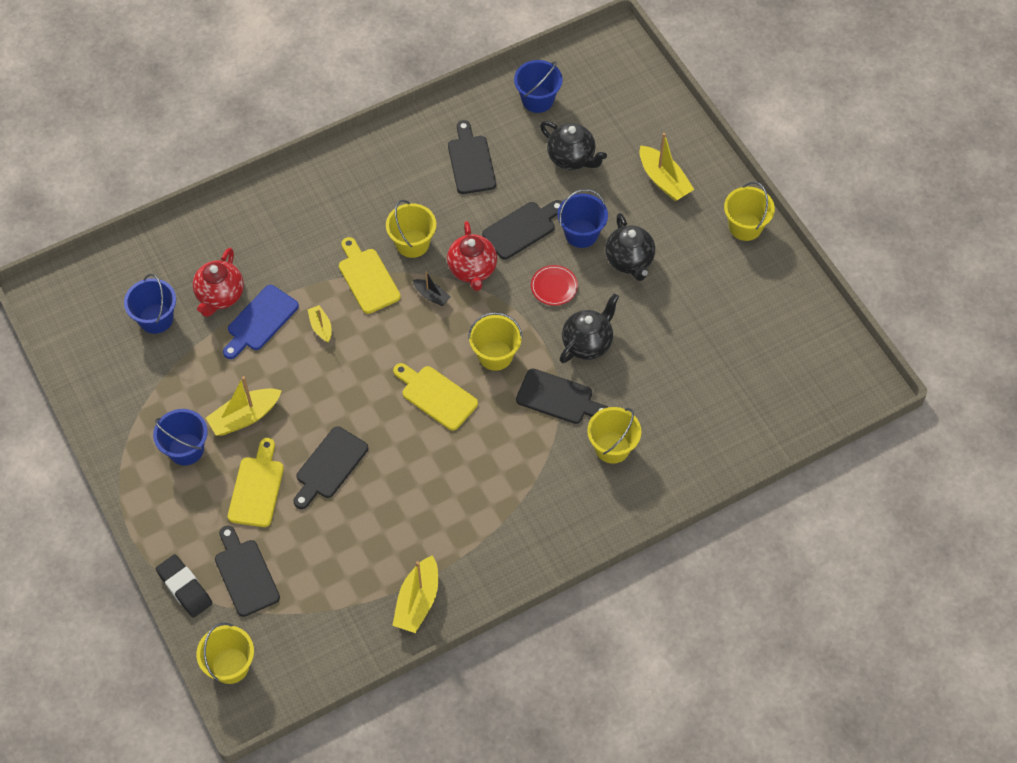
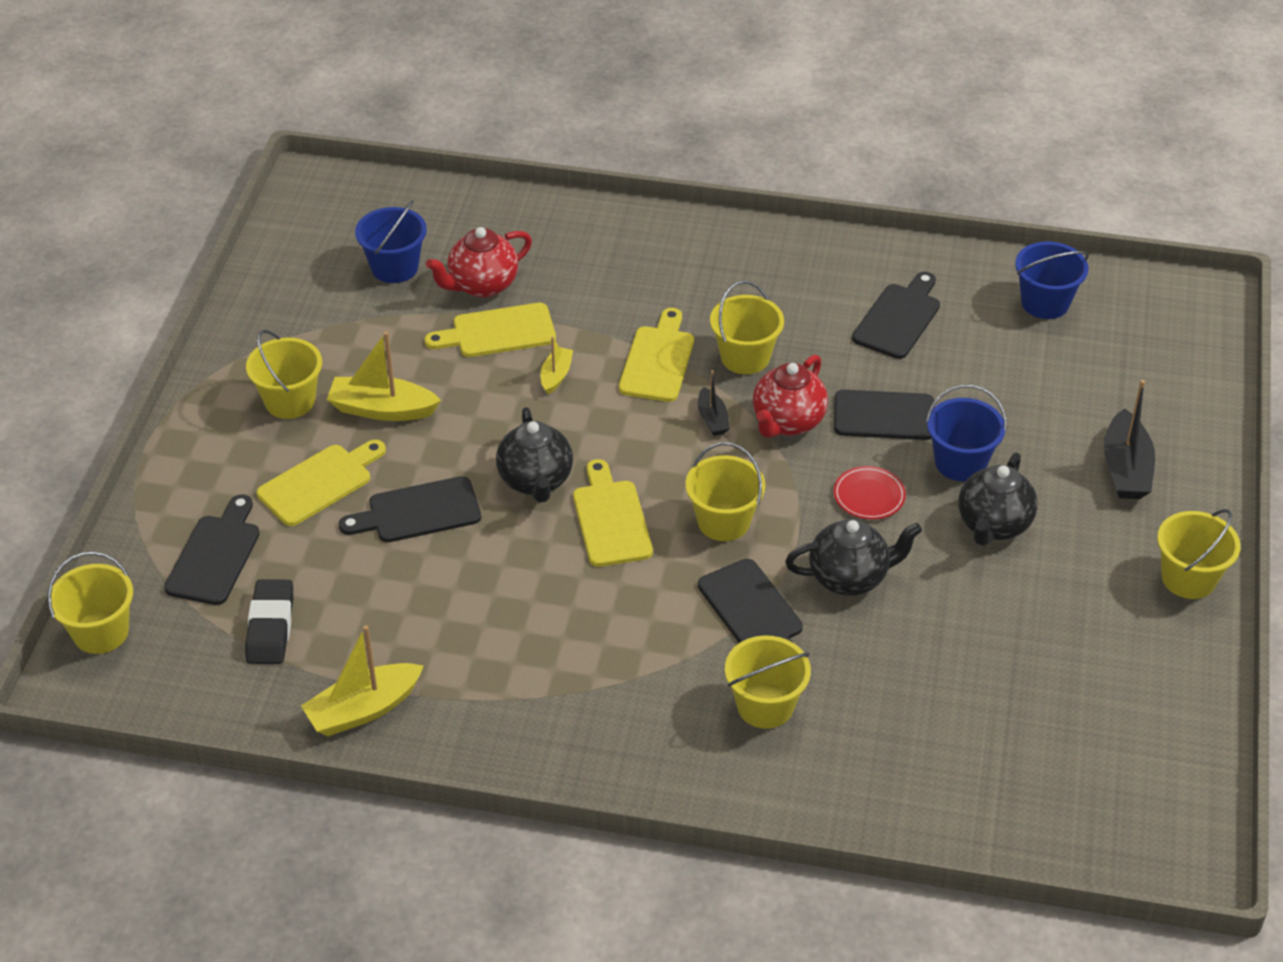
camera: 40 degrees right, 15 degrees down
(185, 588) = (142, 527): black eraser -> black eraser (270, 627)
(186, 449) = (290, 401): blue bucket -> yellow bucket
(260, 321) = (498, 332): blue cutting board -> yellow cutting board
(571, 158) = (1028, 381): black teapot -> black teapot (535, 481)
(664, 180) = (1125, 468): yellow boat -> black boat

